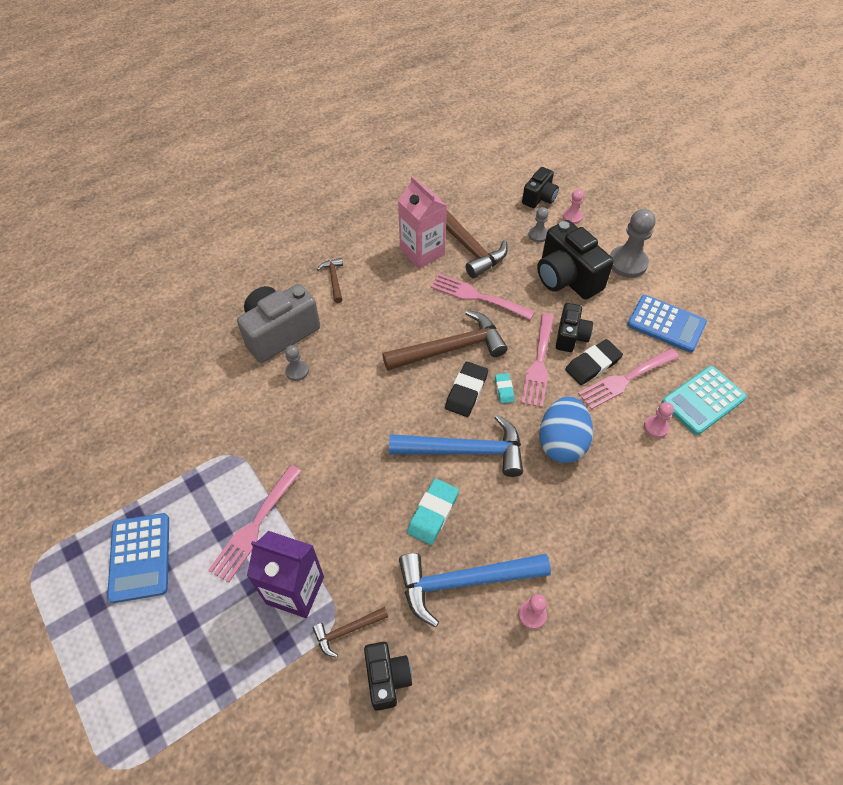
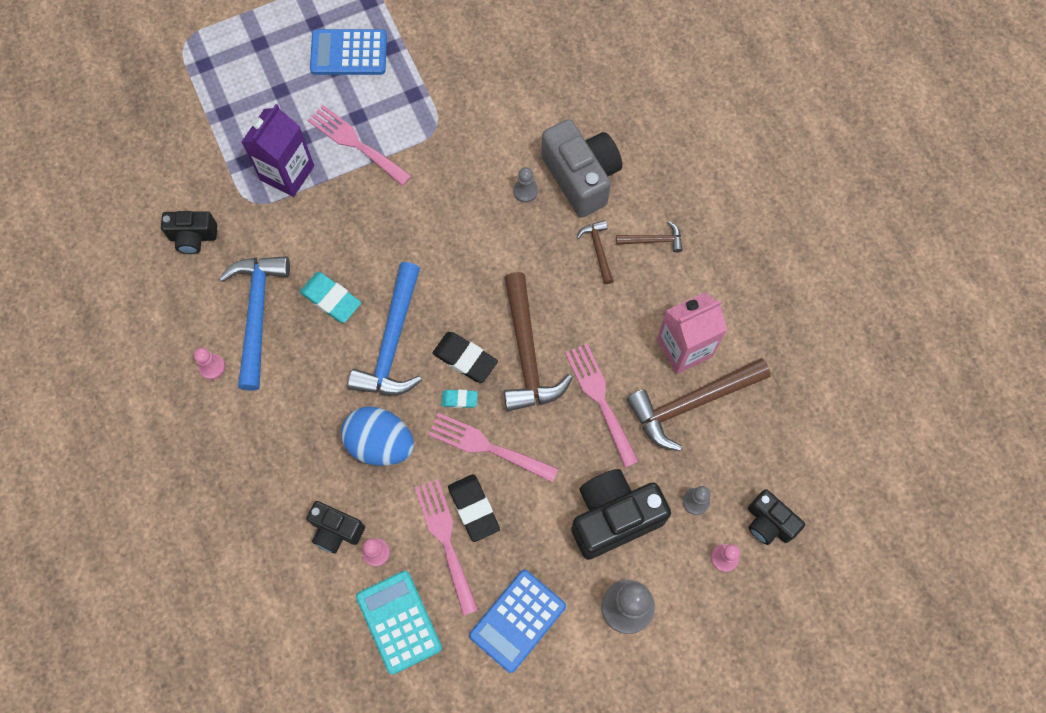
camera: 100 degrees right, 15 degrees up
(347, 630) = (240, 211): brown hammer -> brown hammer (598, 250)
(477, 296) = (600, 399): pink fork -> pink fork turned 60 degrees counterclockwise
(570, 336) = (519, 495): black camera -> black camera (336, 530)

